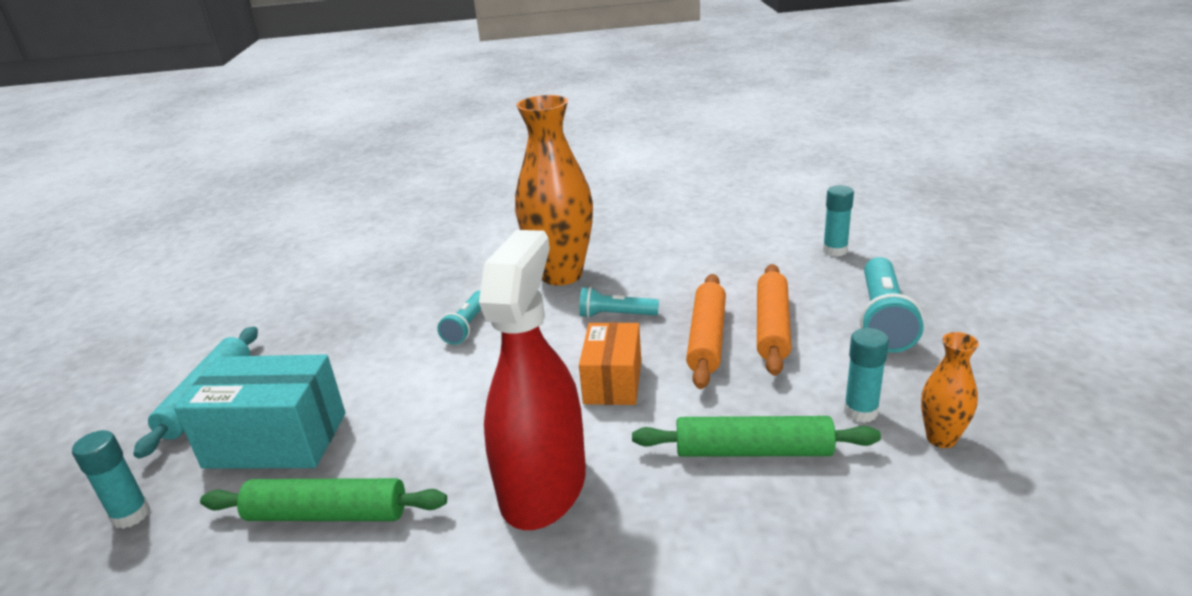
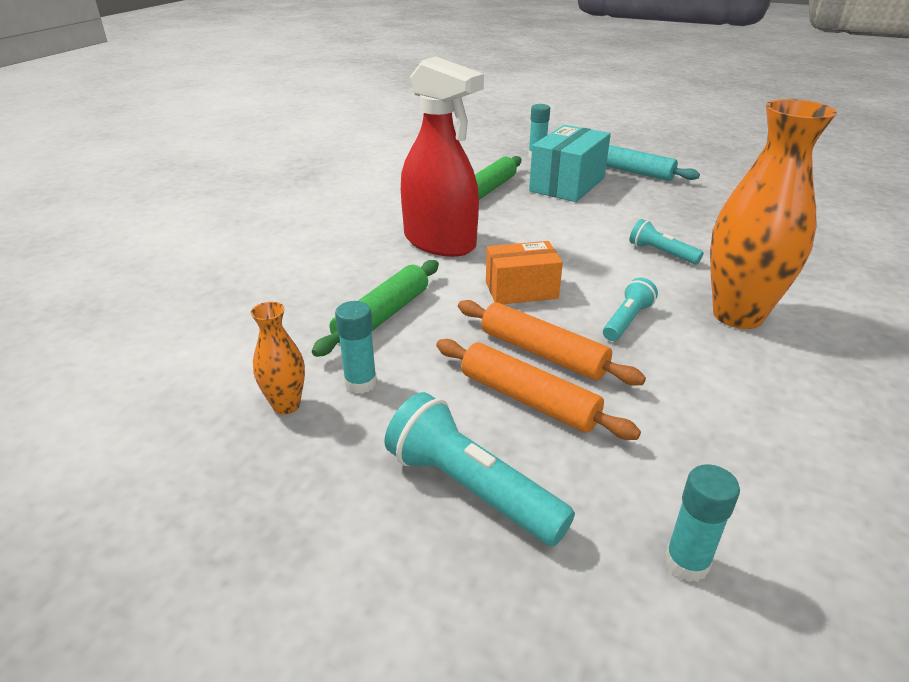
camera: 115 degrees right, 5 degrees up
(613, 382) = (521, 290): orange box -> orange box turned 45 degrees counterclockwise

